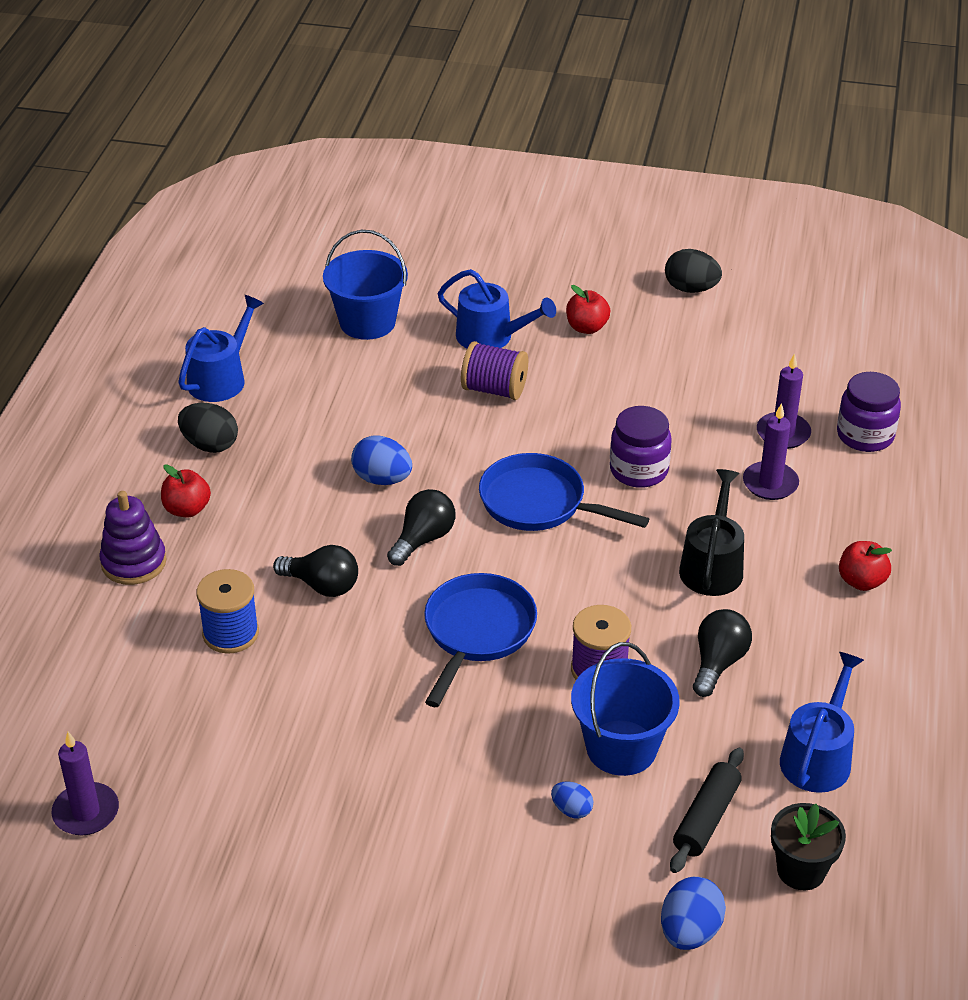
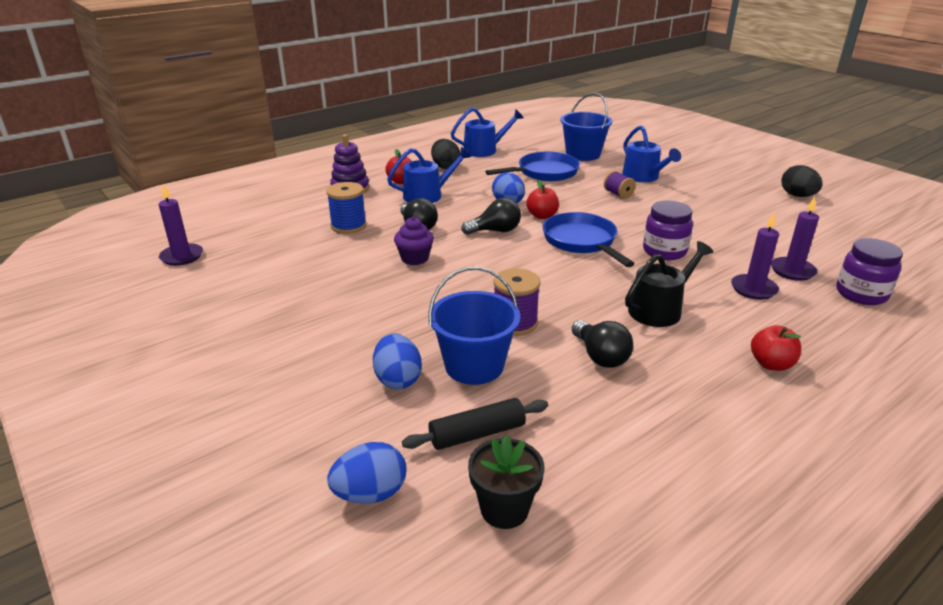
camera: 40 degrees right, 10 degrees down
(385, 640) = (415, 258): none -> purple cupcake
(477, 632) = (467, 276): blue pan -> blue pan (544, 173)
(494, 389) = (618, 194): purple spool -> purple spool, size x0.65
(571, 810) = (398, 379): blue egg -> blue egg, size x1.72
(587, 327) = (707, 190): red apple -> red apple (542, 216)
(718, 663) = (600, 356): black light bulb -> black light bulb turned 90 degrees clockwise
(818, 756) = (611, 445): blue watering can -> blue watering can (427, 195)

